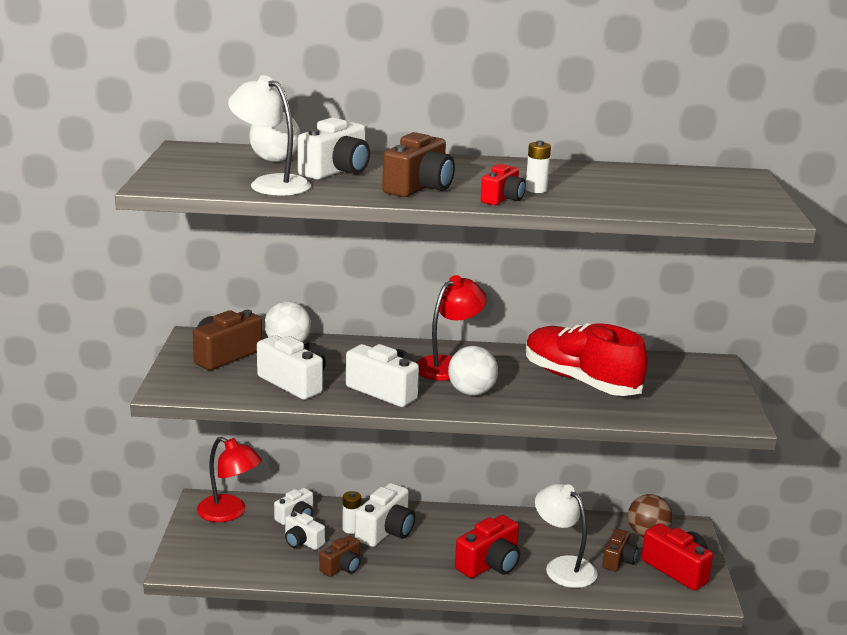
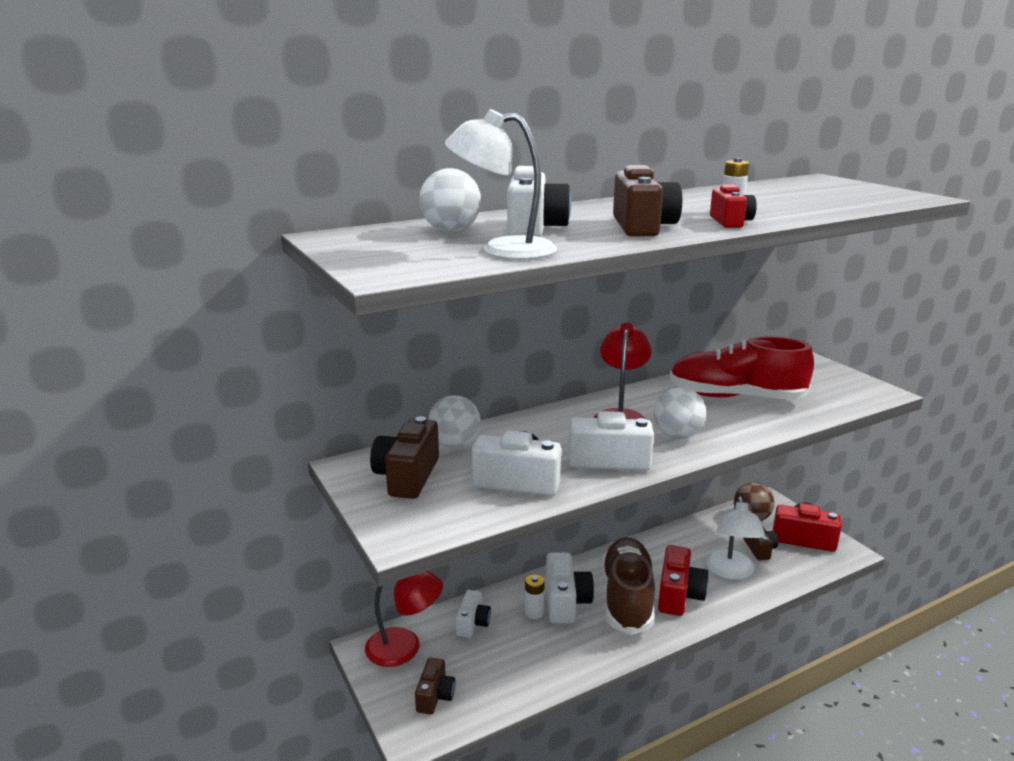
camera: 30 degrees left, 0 degrees up
(302, 541) = (505, 647): white camera -> none
(342, 567) = (568, 657): brown camera -> brown camera (435, 696)
(441, 549) = (627, 598): none -> brown shoe
(563, 566) = (731, 572): white lamp -> white lamp turned 105 degrees counterclockwise

